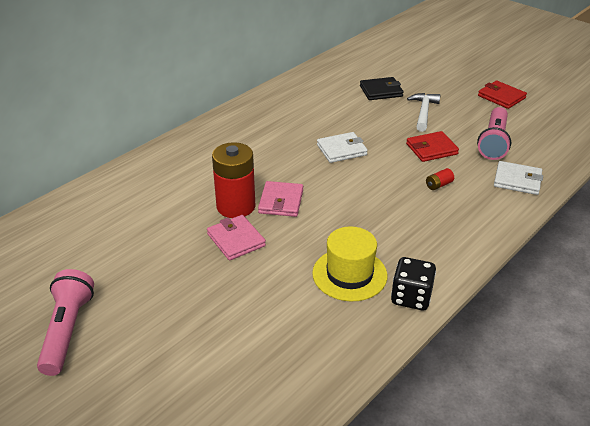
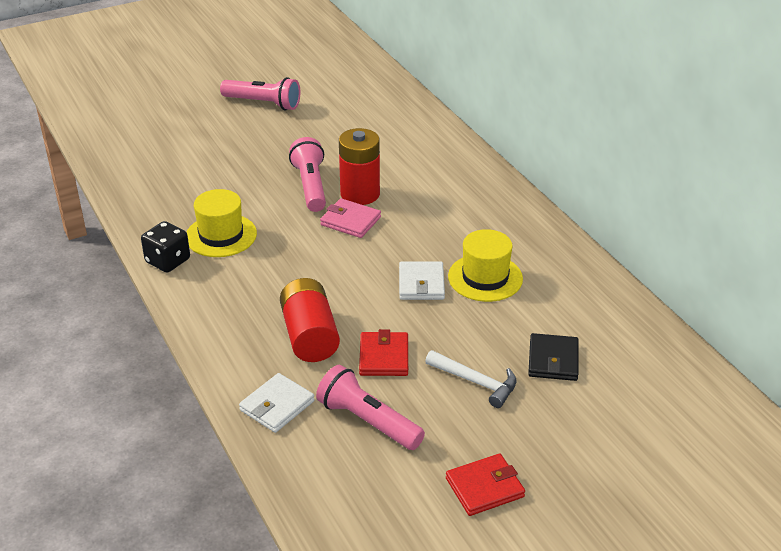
camera: 110 degrees right, 0 degrees up
(236, 240) = (311, 186): pink wallet -> pink flashlight
(316, 126) = (485, 278): none -> yellow hat
(438, 185) = (310, 336): red battery -> red battery, size x2.50

